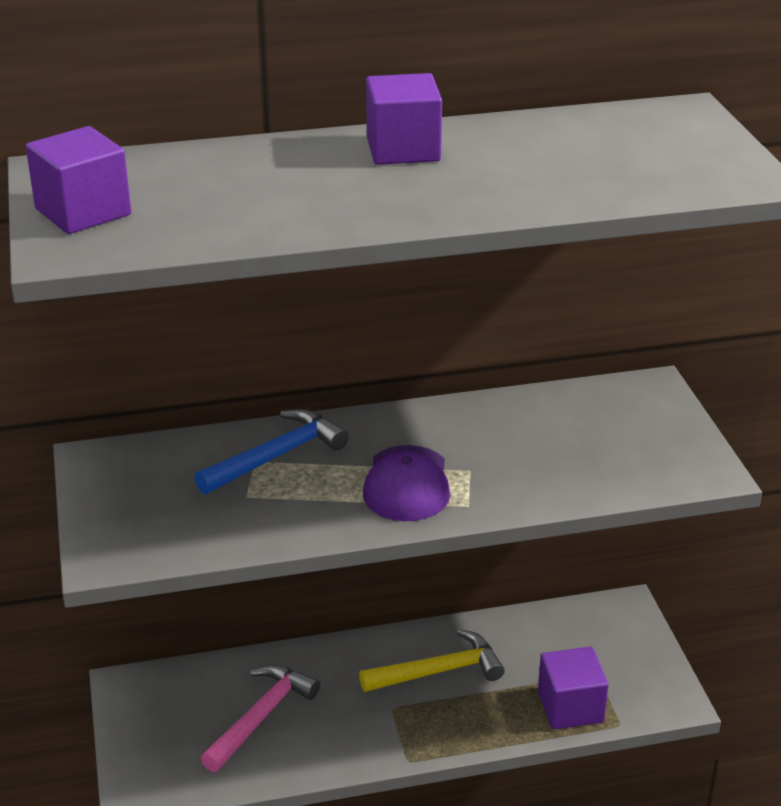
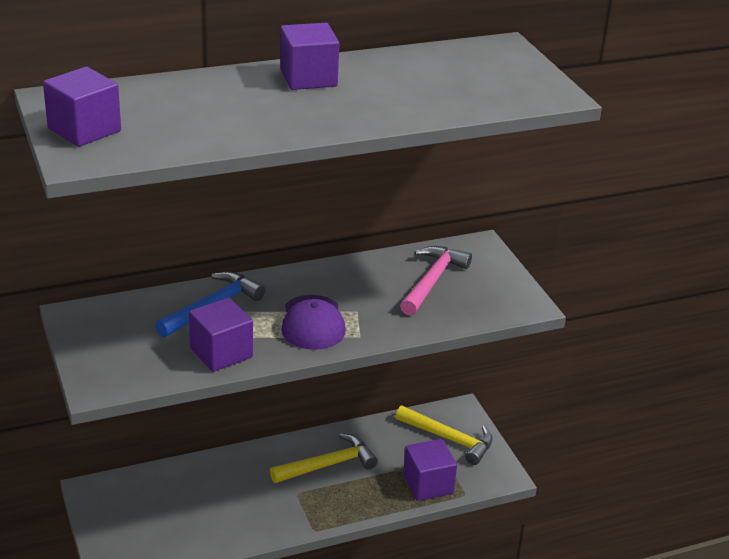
camera: 10 degrees left, 0 degrees up
(261, 717) = (199, 506): pink hammer -> pink hammer (432, 281)
(276, 519) = (221, 353): none -> purple cube
(606, 645) = (449, 439): none -> yellow hammer

